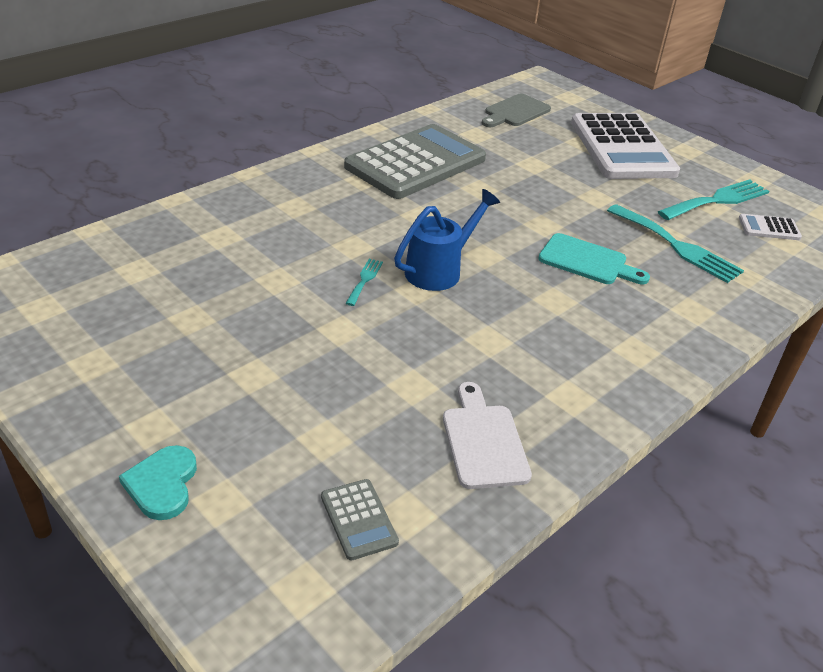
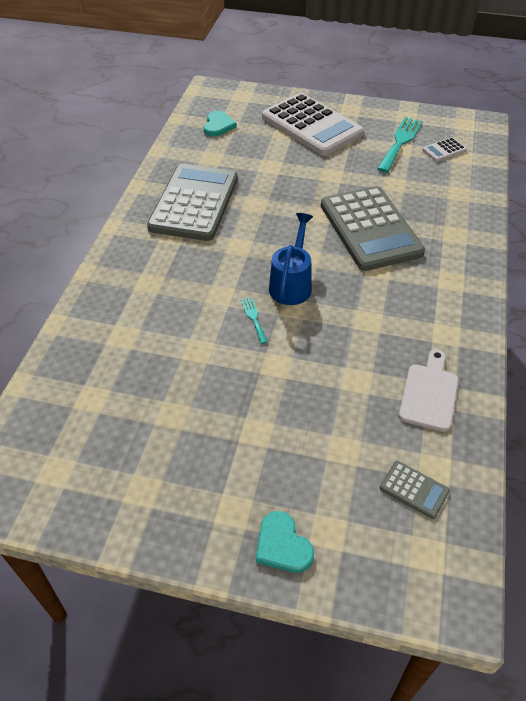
camera: 30 degrees left, 10 degrees up
(483, 441) = (429, 393): white cutting board -> white cutting board turned 60 degrees clockwise
(515, 112) = (218, 125): grey cutting board -> turquoise heart
(587, 261) = (370, 229): turquoise cutting board -> grey calculator
(677, 246) = (408, 190): turquoise fork -> none

